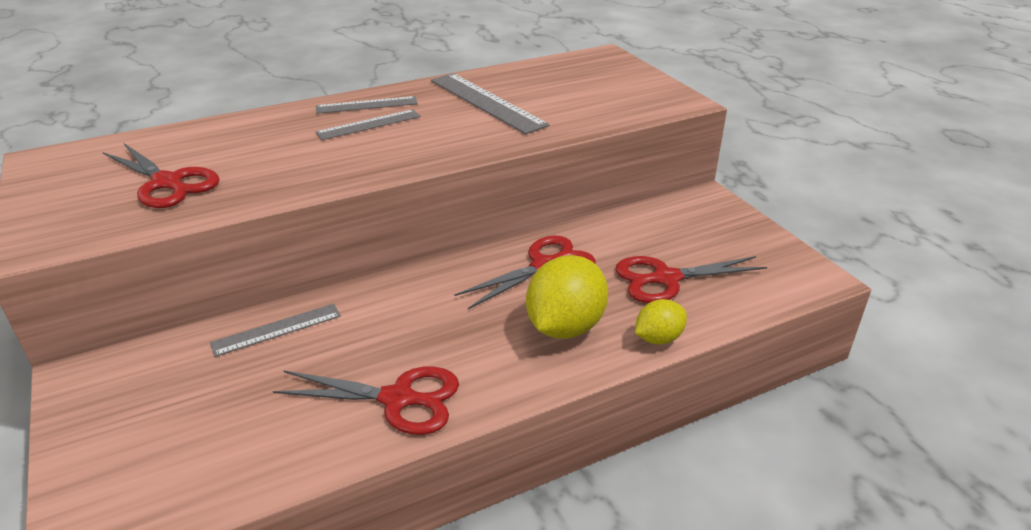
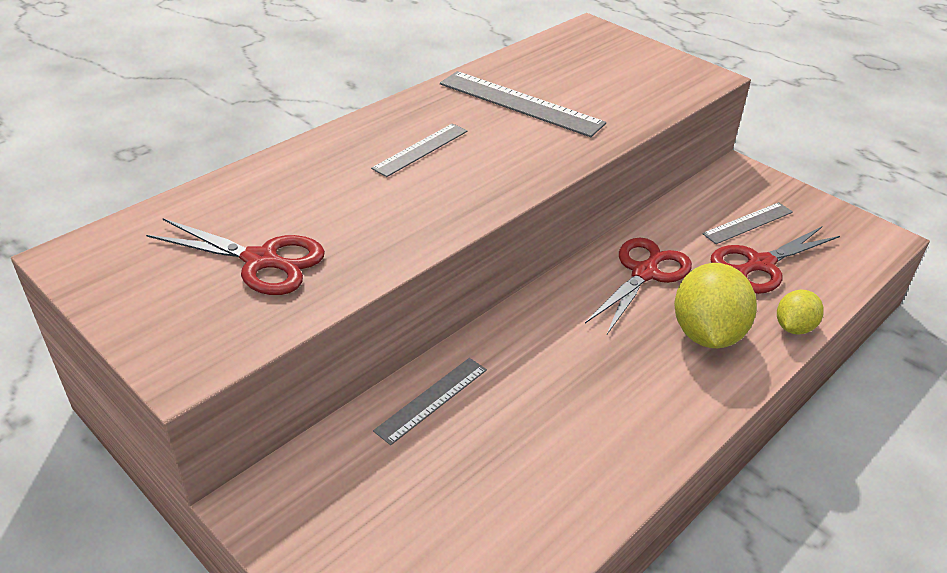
camera: 20 degrees left, 5 degrees up
(367, 105) = (397, 125): grey ruler -> grey ruler (748, 223)
(397, 399) = (608, 445): red scissors -> none

